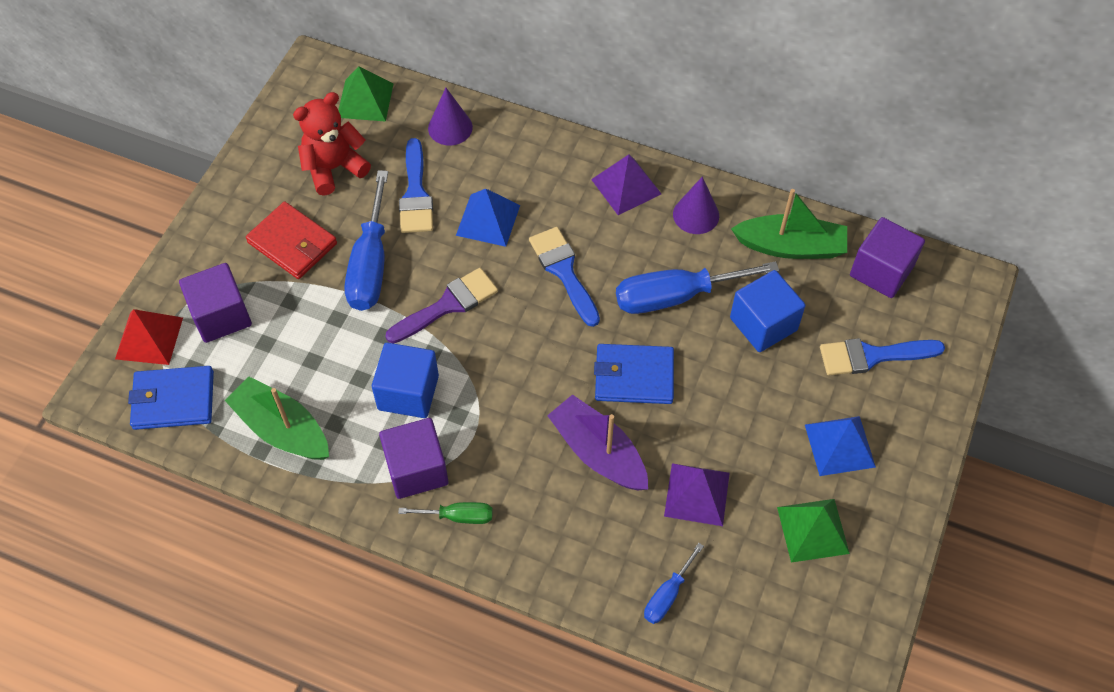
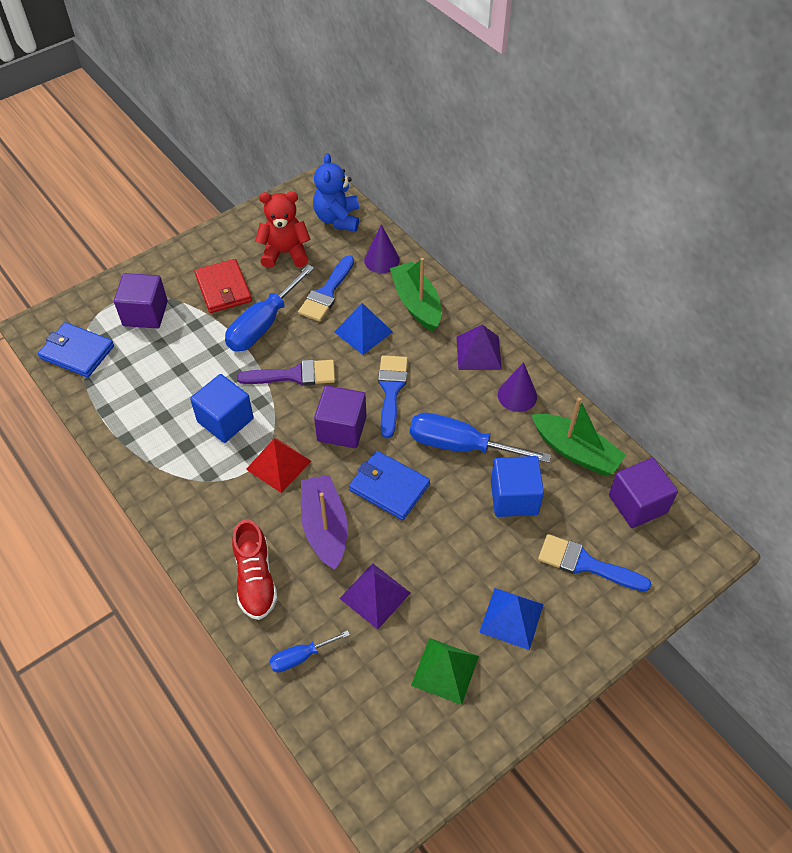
camera: 30 degrees right, 5 degrees down
(149, 338) = (92, 307): red pyramid -> red pyramid (278, 465)
(282, 429) = (128, 403): green boat -> green boat (416, 303)
(365, 100) = (337, 219): green pyramid -> blue teddy bear
(416, 469) = (193, 474): purple cube -> purple cube (342, 429)
(458, 516) = (196, 520): green screwdriver -> none
(566, 543) = (255, 579): none -> red shoe

